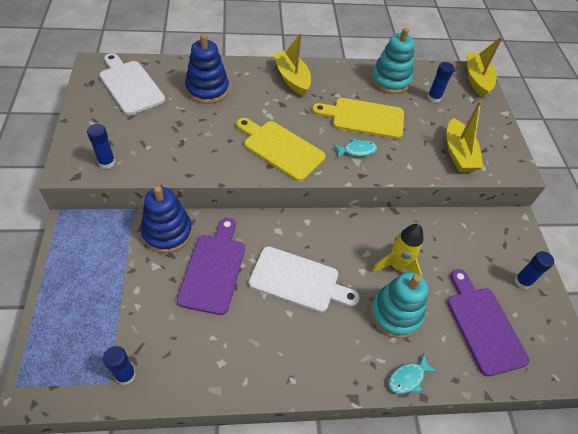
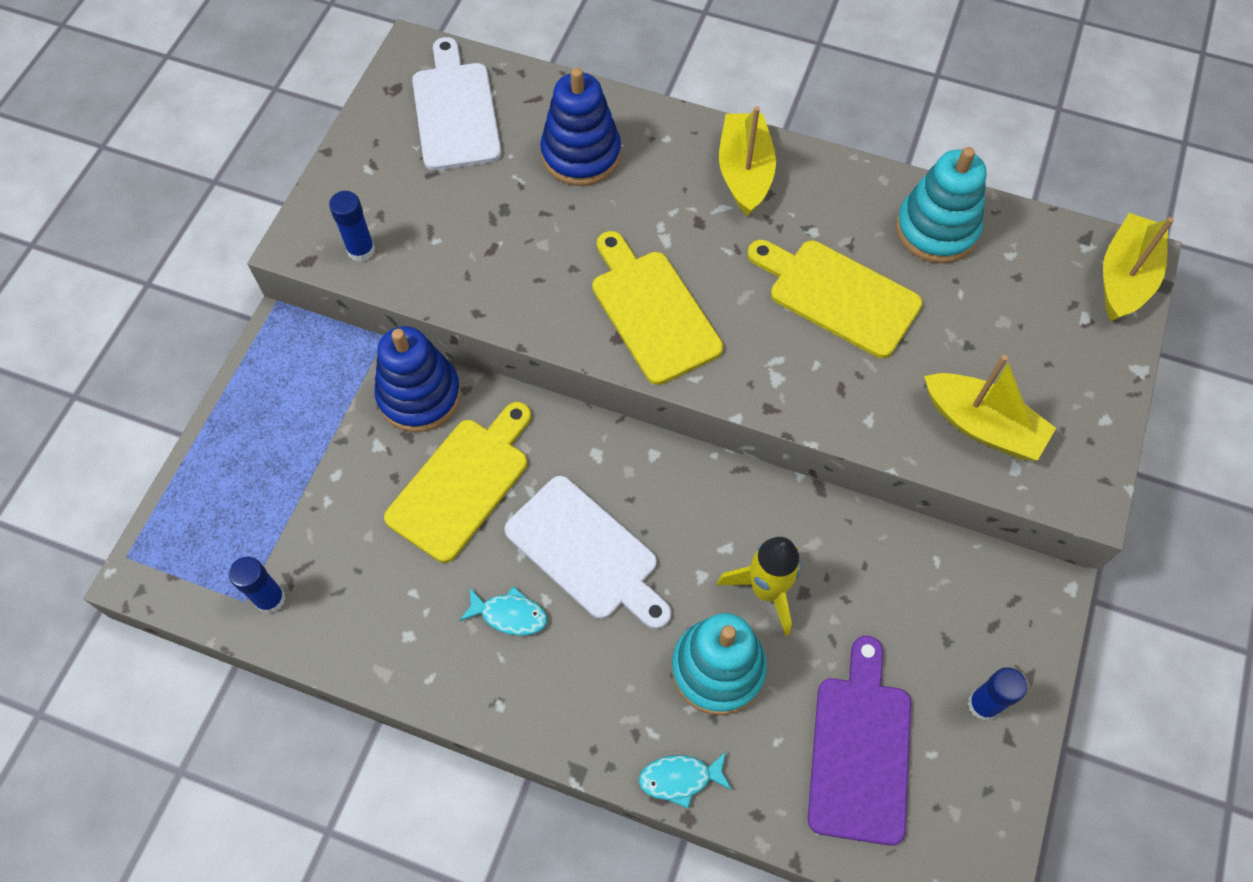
camera: 30 degrees right, 10 degrees up
(213, 269) = (462, 483): purple cutting board -> yellow cutting board
(357, 150) = (788, 357): turquoise fish -> turquoise fish (509, 615)
(434, 98) = (1005, 293): blue glue stick -> none
(458, 154) = (982, 425): yellow boat -> yellow boat turned 75 degrees counterclockwise

